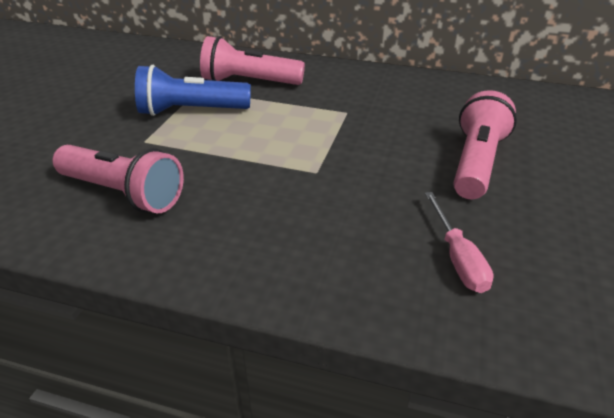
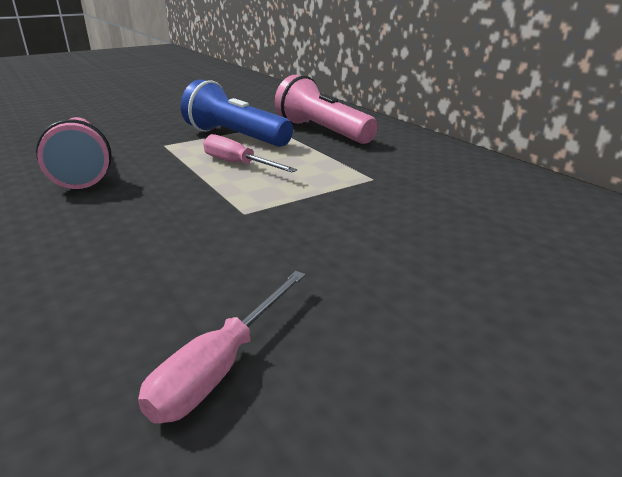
camera: 40 degrees right, 10 degrees down
(241, 136) = (238, 164): none -> pink screwdriver
(476, 162) = (449, 280): pink flashlight -> none

